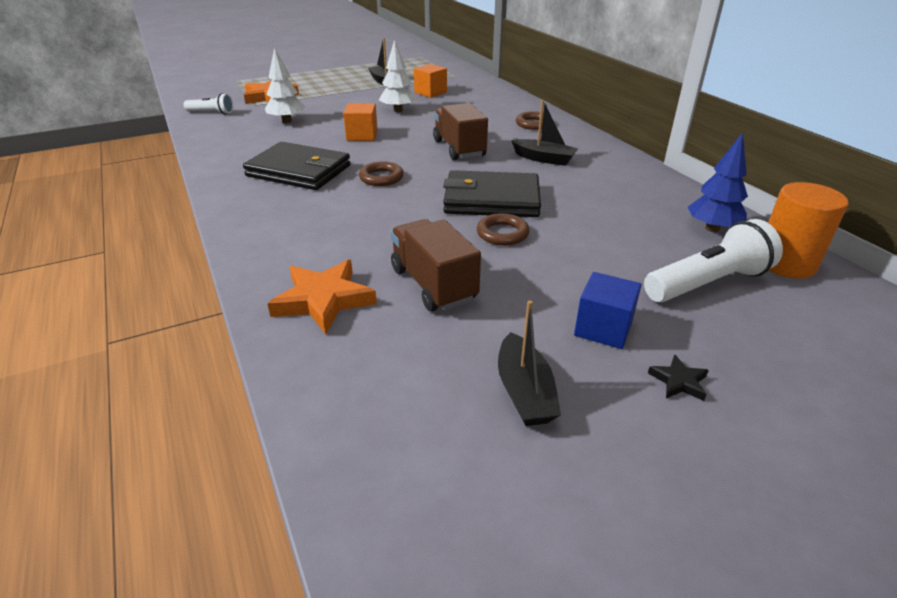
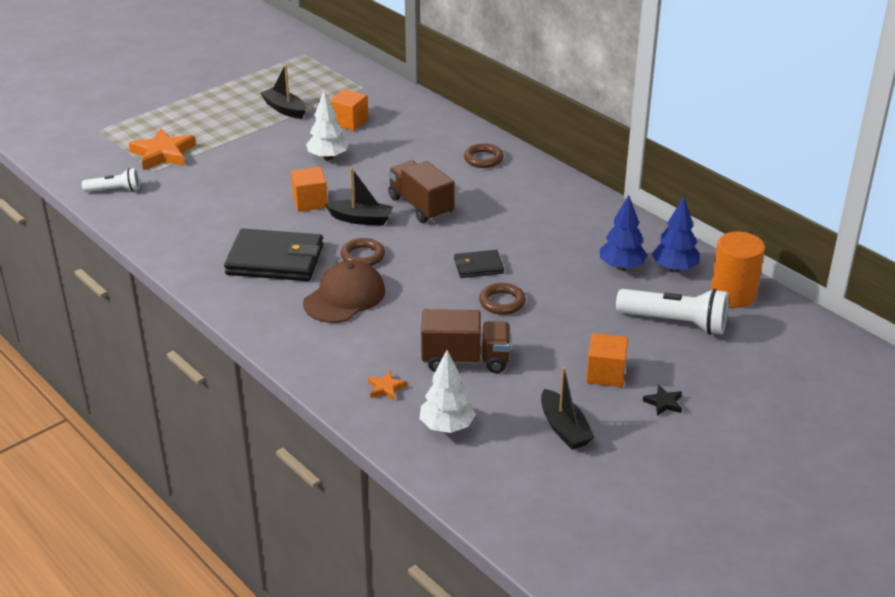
camera: 15 degrees left, 0 degrees up
(287, 121) = (213, 192): white tree -> white tree (447, 427)
(324, 300) = (386, 388): orange star -> orange star, size x0.48
(341, 207) = (344, 297): none -> brown cap
(433, 284) = (465, 360): brown truck -> brown truck turned 135 degrees clockwise
(491, 199) = (478, 266): black wallet -> black wallet, size x0.51
(544, 159) = (510, 208): black boat -> black boat (361, 219)
(603, 328) = (605, 374): blue cube -> orange cube
(649, 219) = (621, 267): none -> blue tree
(707, 283) = (675, 322): white flashlight -> white flashlight turned 60 degrees clockwise

